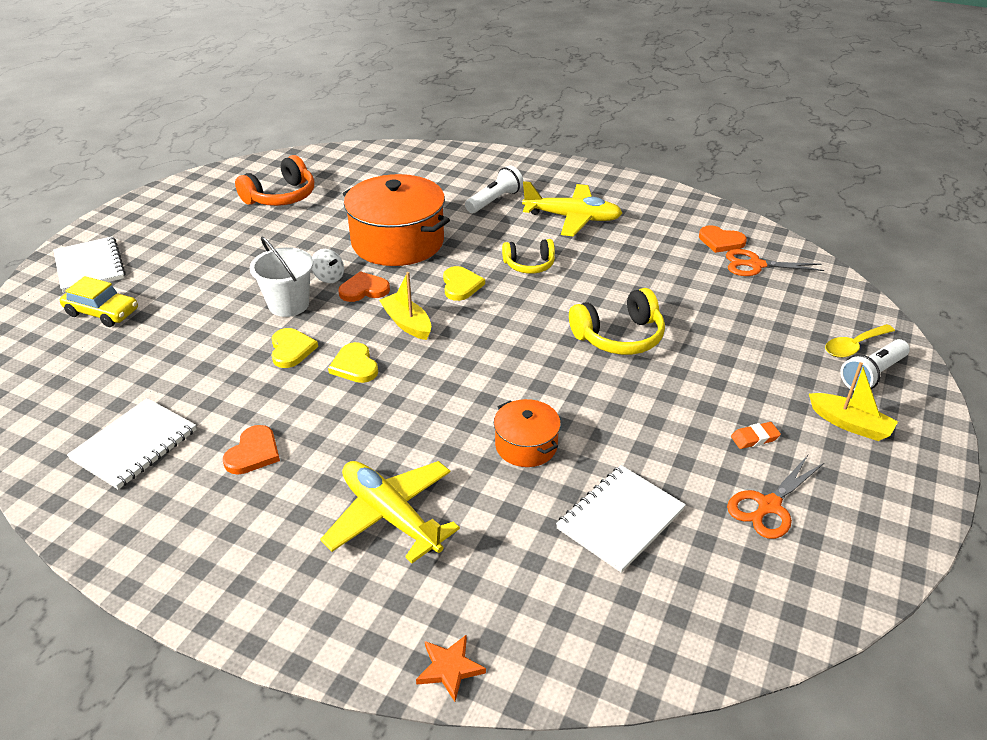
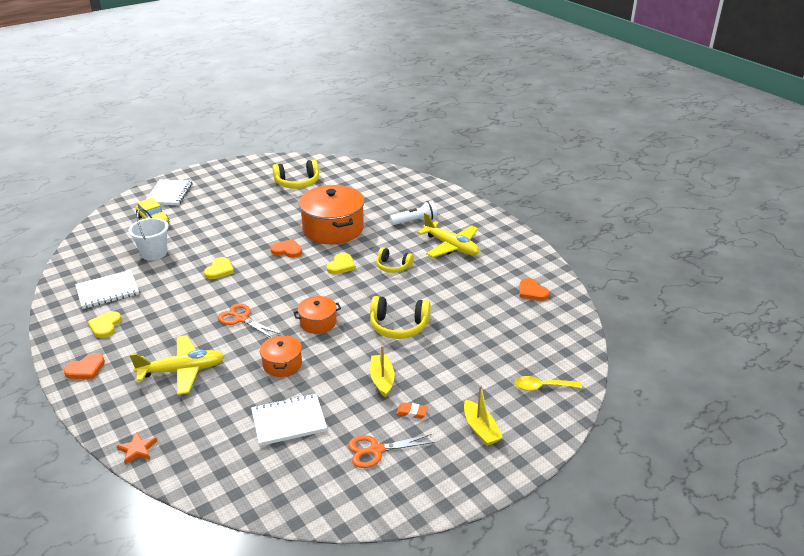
camera: 30 degrees right, 5 degrees down
(253, 453) = (153, 315): orange heart -> orange heart (86, 369)
(281, 197) = (297, 183): orange headphones -> yellow headphones
(289, 304) = (241, 245): white bucket -> white bucket (154, 253)
(329, 277) = (276, 237): white spinning top -> none
(355, 366) = (241, 290): yellow heart -> yellow heart (105, 326)
(390, 516) = (182, 370): yellow plane -> yellow plane turned 90 degrees clockwise
(407, 323) = (290, 277): yellow boat -> yellow boat (382, 380)
(512, 371) = (318, 323): none -> orange pot
(755, 265) = (537, 314): orange scissors -> orange scissors (241, 319)
(872, 375) = (532, 408): white flashlight -> none

